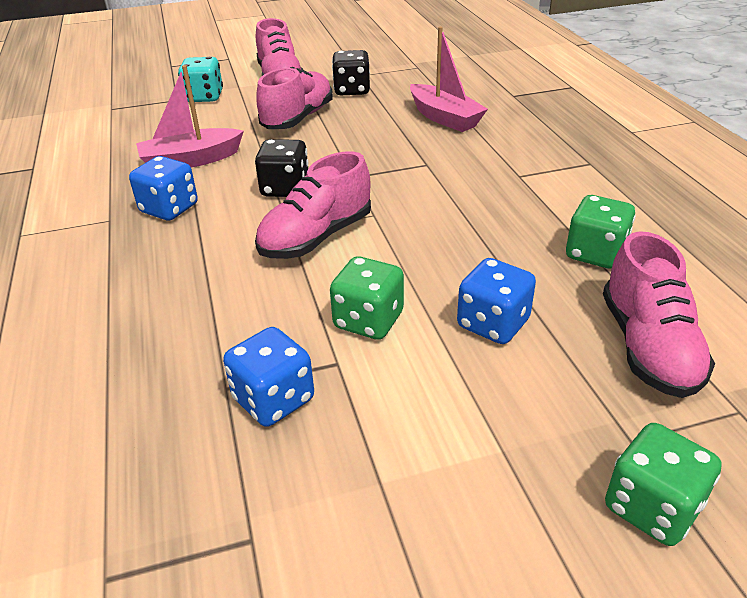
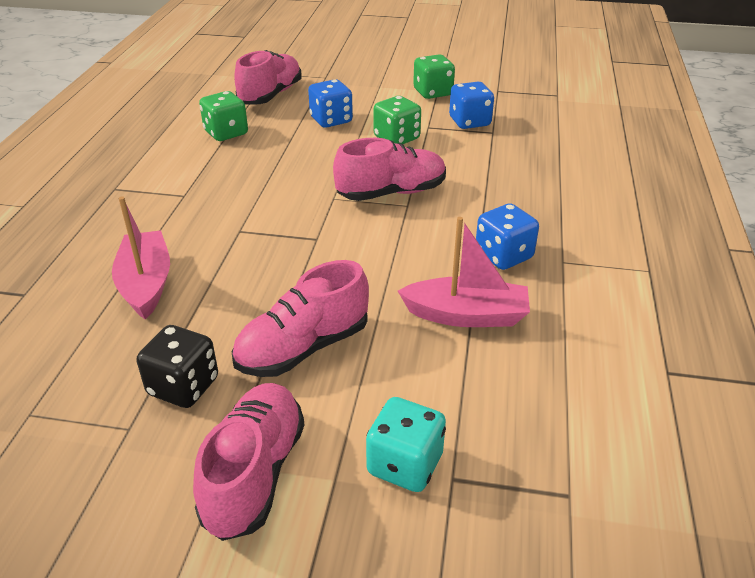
camera: 155 degrees left, 0 degrees up
(285, 188) = (387, 244): black dice -> none
(651, 507) = (343, 65): green dice -> green dice (432, 92)

